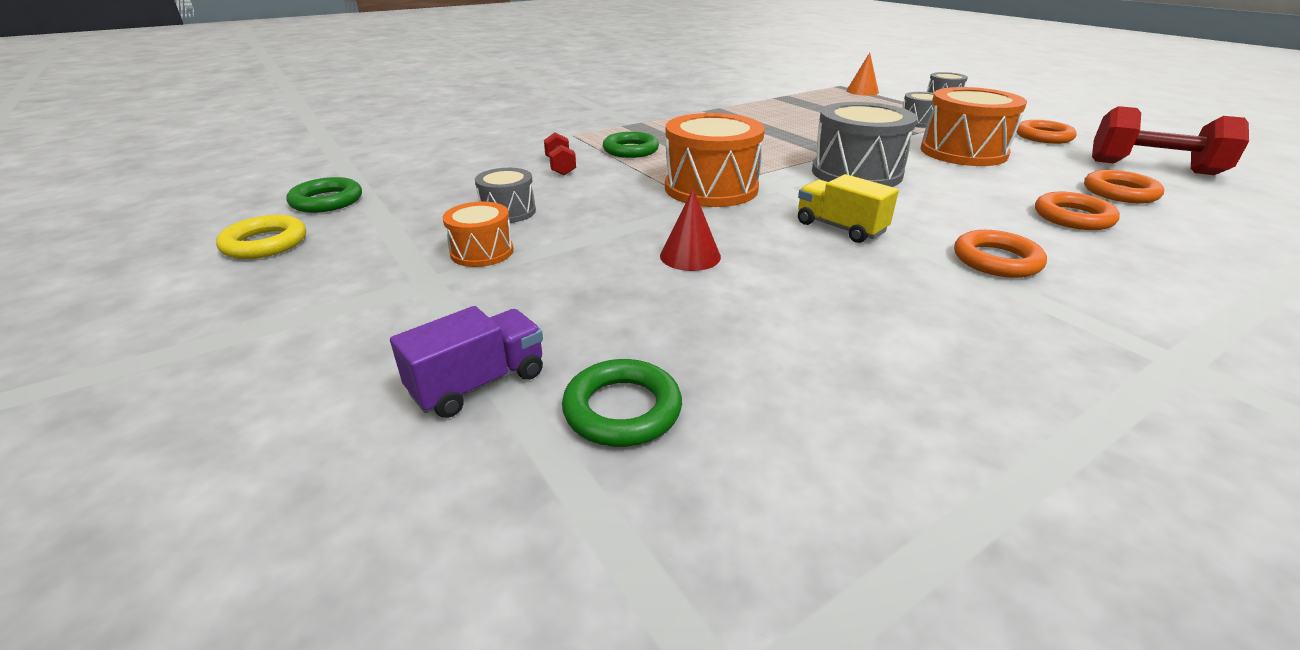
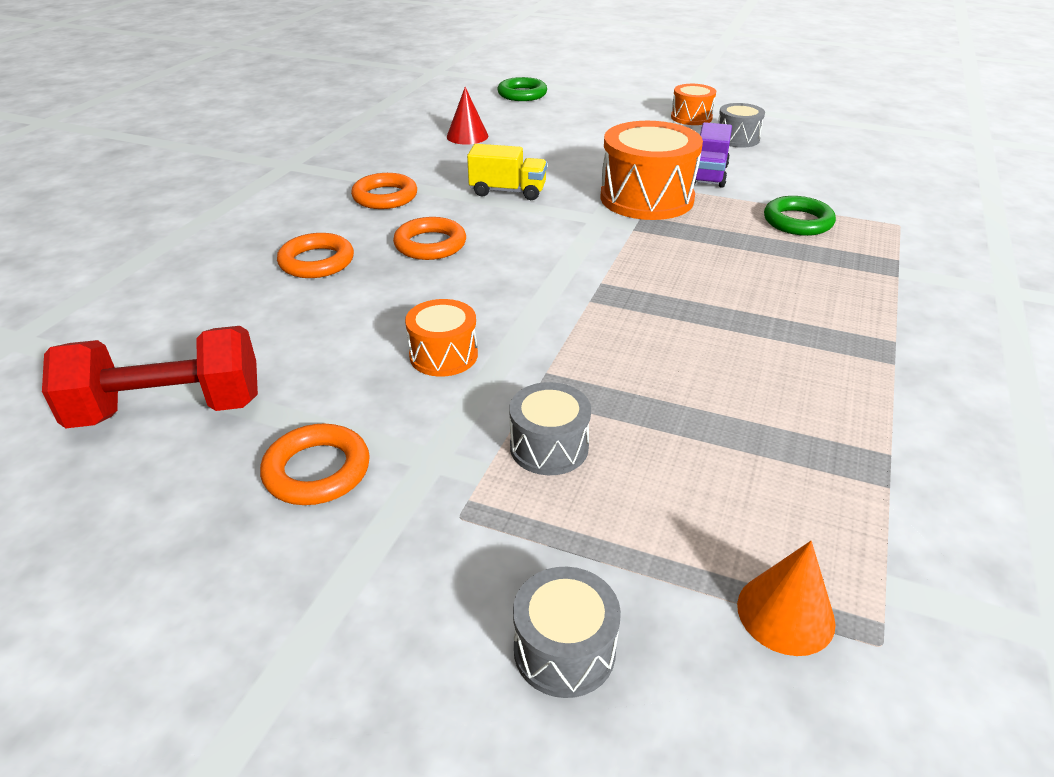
camera: 145 degrees right, 5 degrees up
(265, 243) = (800, 92): yellow ring -> none
(327, 201) = (853, 114): green ring -> none
(478, 383) = (583, 87): purple truck -> purple truck (709, 175)
(560, 167) = (802, 182): red dumbbell -> none
(690, 256) = (579, 146): red cone -> red cone (467, 136)
(856, 173) = (545, 262): grey drum -> none
(963, 152) = (443, 355): orange drum -> orange drum, size x0.54
(1120, 192) = (250, 322): orange ring -> orange ring (430, 244)

